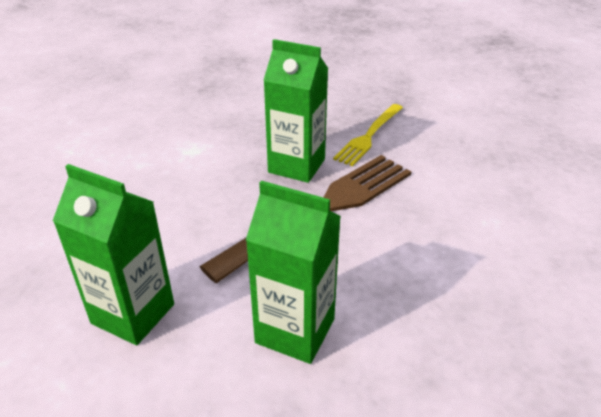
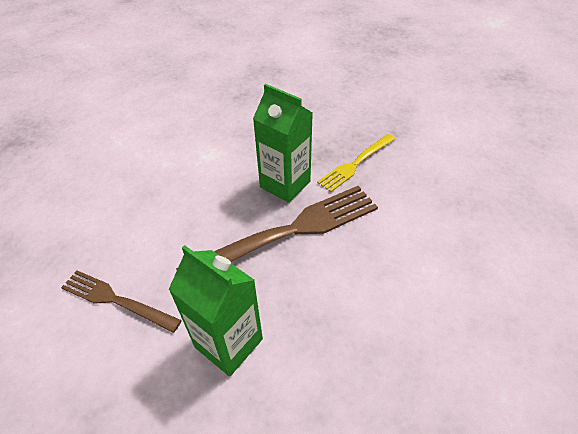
camera: 15 degrees right, 10 degrees up
(133, 313) = (116, 300): green carton -> brown fork

